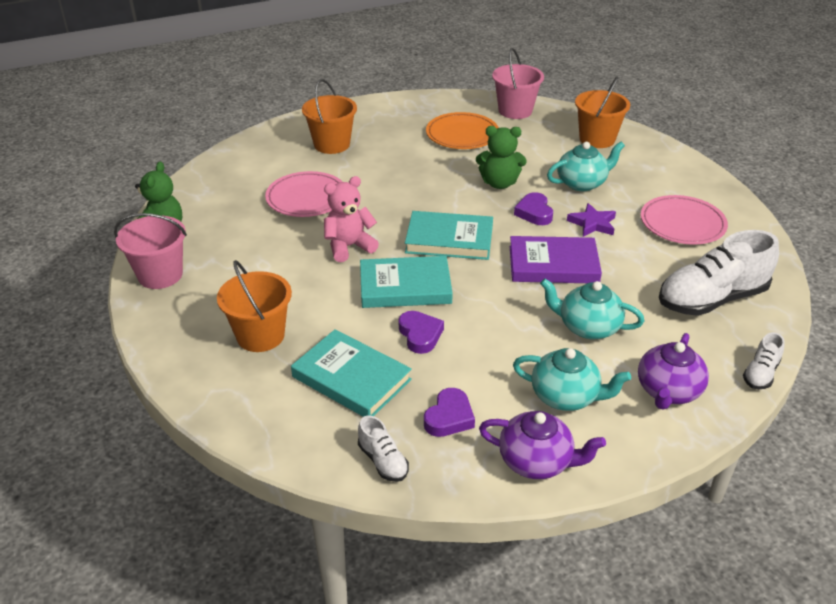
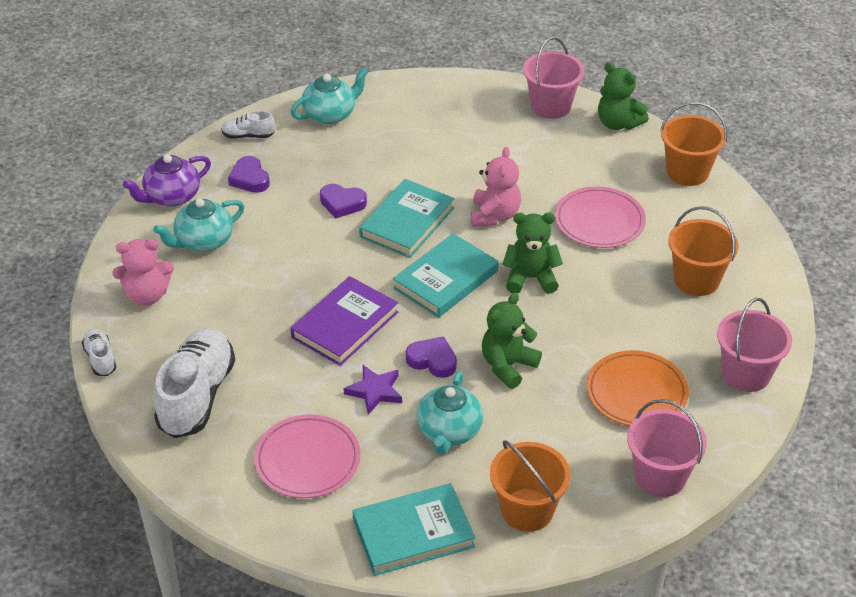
camera: 125 degrees right, 5 degrees up
(260, 336) = (424, 129): orange bucket -> orange bucket (687, 172)
(351, 378) = (334, 152): turquoise book -> turquoise book (413, 533)
(401, 108) = (746, 374): none -> pink bucket
(403, 205) = (530, 278): none -> green teddy bear
(587, 327) = (252, 296): turquoise teapot -> turquoise teapot (330, 114)
(668, 391) = (147, 295): purple teapot -> pink teddy bear

